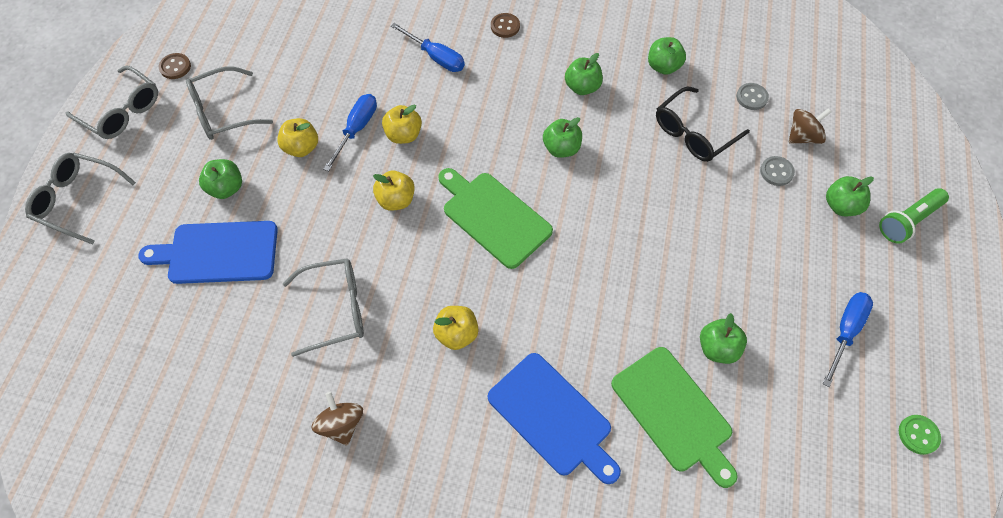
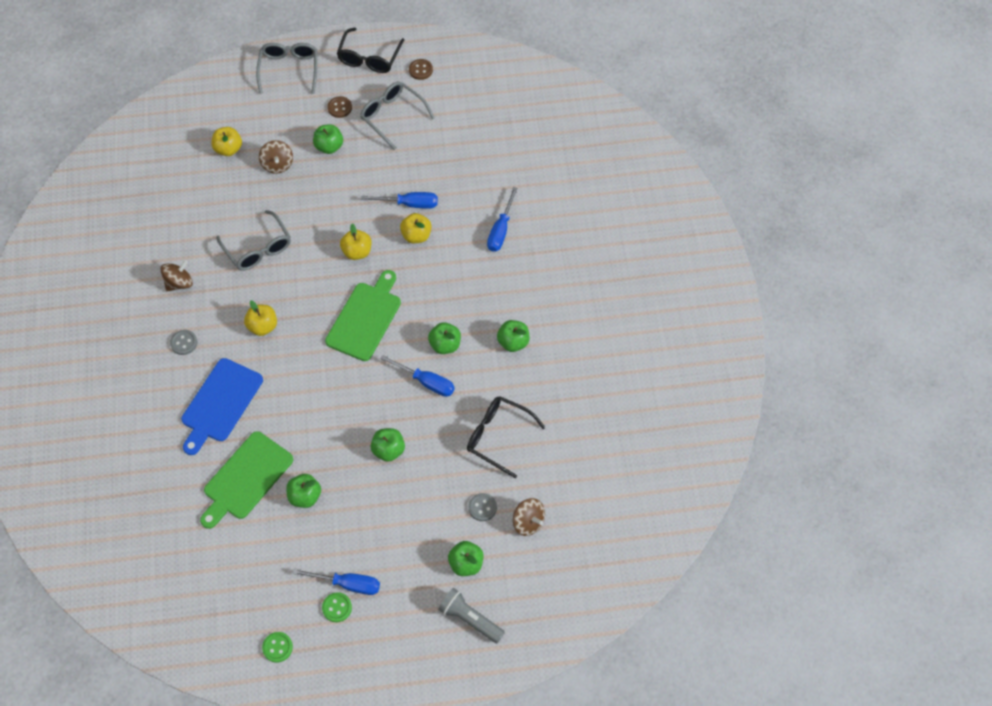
camera: 70 degrees right, 0 degrees up
(122, 111) = (369, 58): grey glasses -> black glasses
(218, 253) = (277, 164): blue cutting board -> brown spinning top
(301, 148) = (380, 176): yellow apple -> yellow apple (228, 149)
(505, 26) = (554, 267): brown button -> brown button (339, 108)
(603, 179) = (426, 382): none -> blue screwdriver
(663, 67) = (561, 397): green apple -> green apple (388, 450)
(751, 97) = (555, 473): grey button -> grey button (184, 343)
(874, 352) = (337, 607): none -> green button
(908, 221) = (470, 619): green flashlight -> grey flashlight

